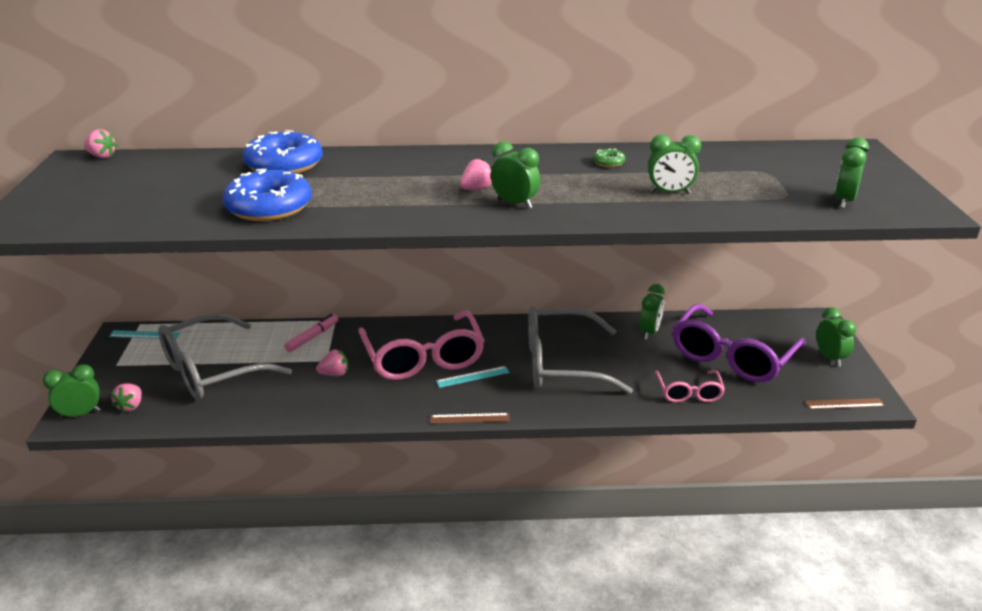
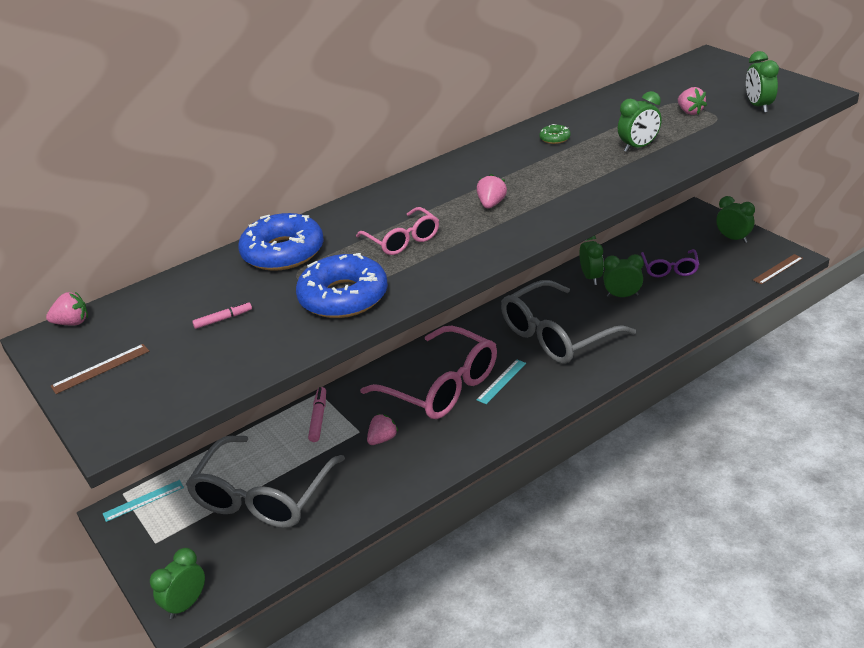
camera: 30 degrees left, 5 degrees up
(131, 406) = (228, 569): pink strawberry -> pink strawberry (690, 112)
(178, 189) = (223, 319): none -> pink marker
(470, 418) = (541, 416): brown ruler -> brown ruler (101, 368)
(514, 204) = (542, 205): green clock -> green clock (622, 296)
(689, 393) = (672, 312): pink glasses -> pink glasses (403, 240)
(731, 357) = (670, 269): purple glasses -> purple glasses, size x0.51

